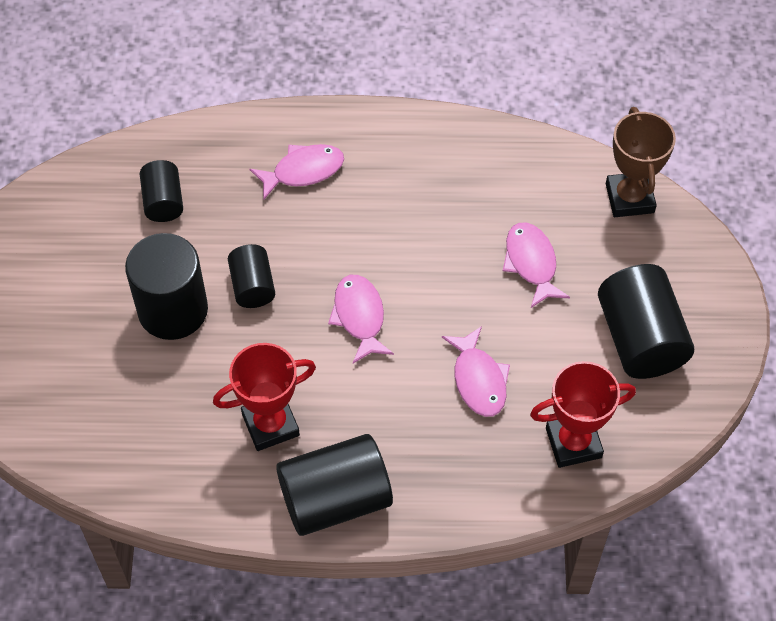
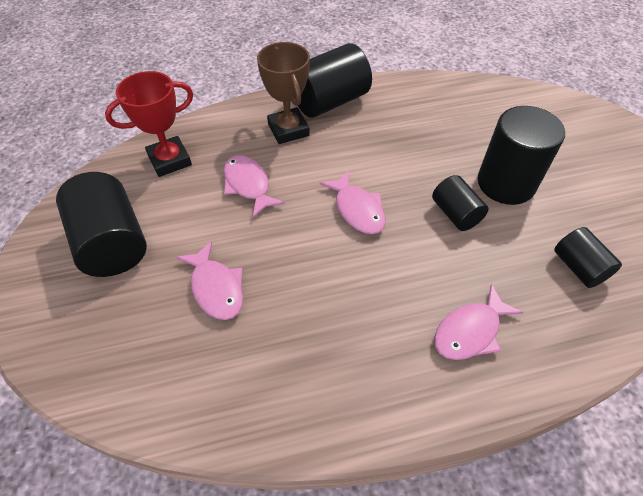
camera: 165 degrees right, 5 degrees down
(270, 424) = (391, 130): red trophy -> none
(629, 198) = (113, 386): brown trophy -> brown trophy (288, 130)

